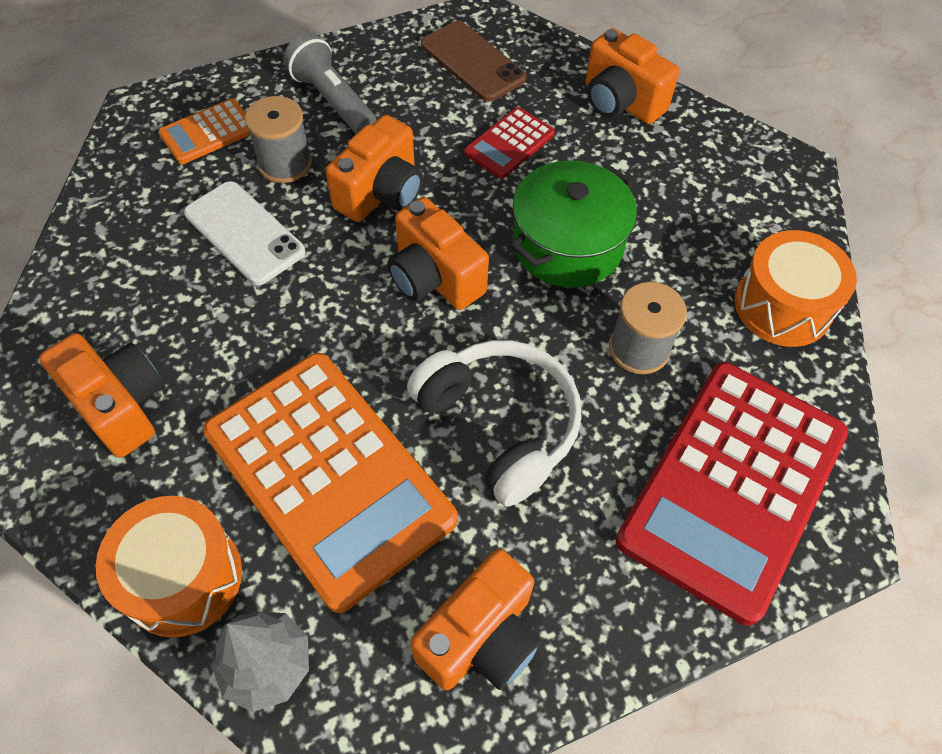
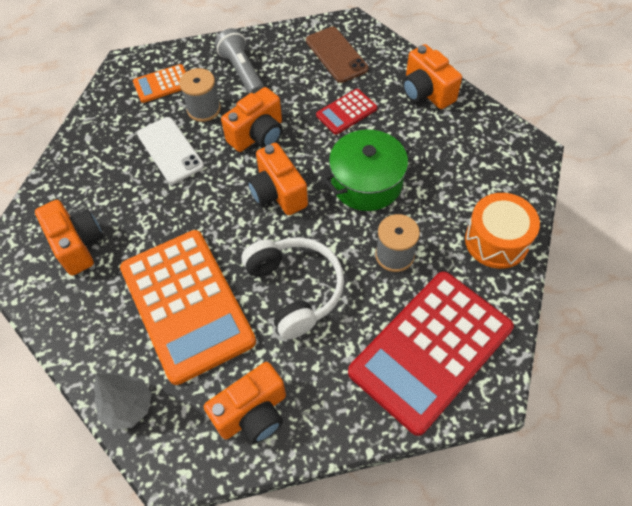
camera: 15 degrees right, 0 degrees up
(182, 577) = (92, 349): orange drum -> none

